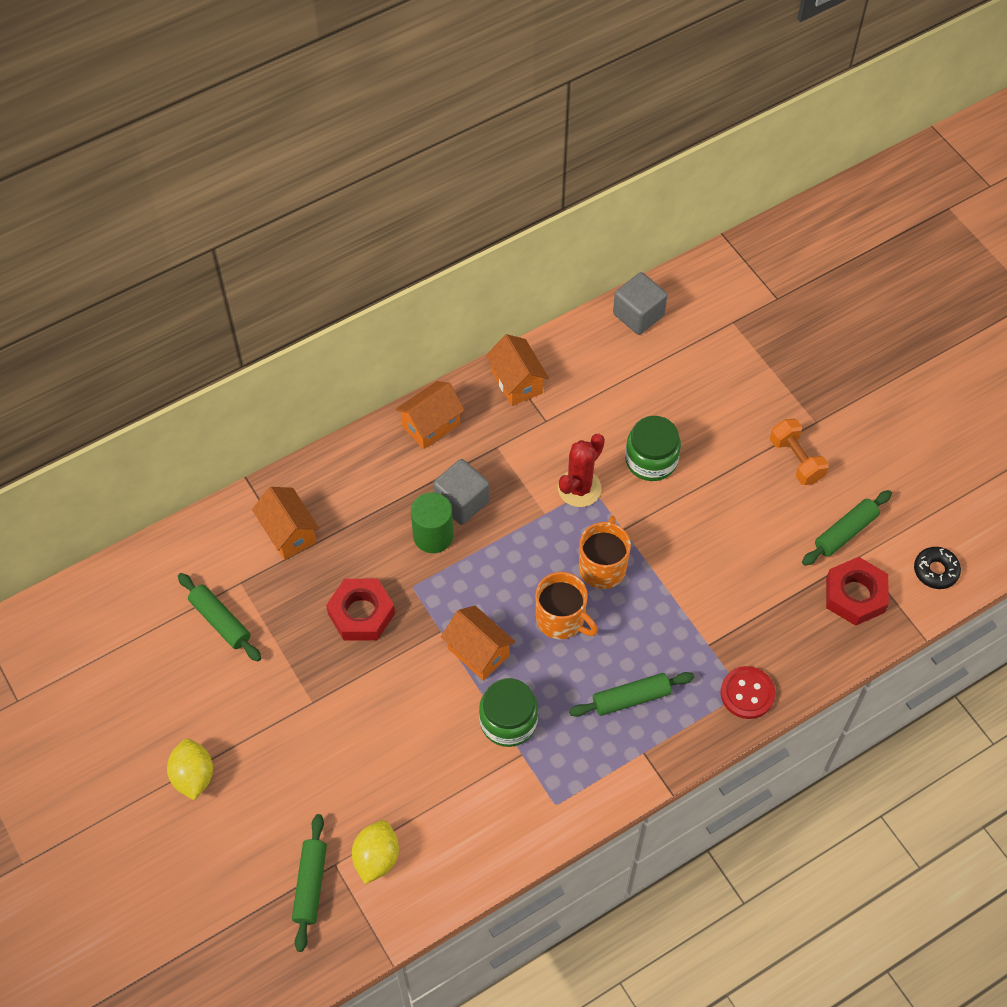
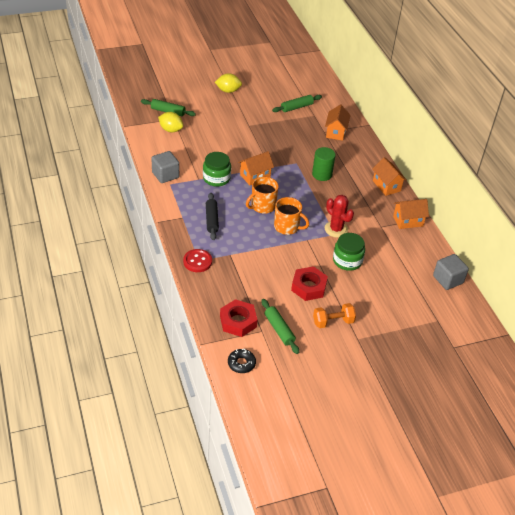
camera: 100 degrees right, 15 degrees down
(288, 533) = (336, 132): orange house -> orange house turned 60 degrees counterclockwise
(361, 613) = (287, 145): red nut -> red nut (308, 287)
(461, 502) = (338, 187): grey cube -> grey cube (165, 175)
(631, 698) = (211, 220): green rolling pin -> black rolling pin

